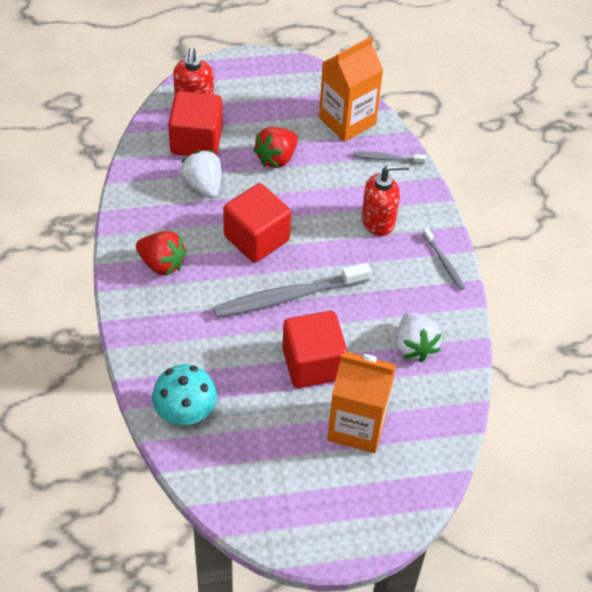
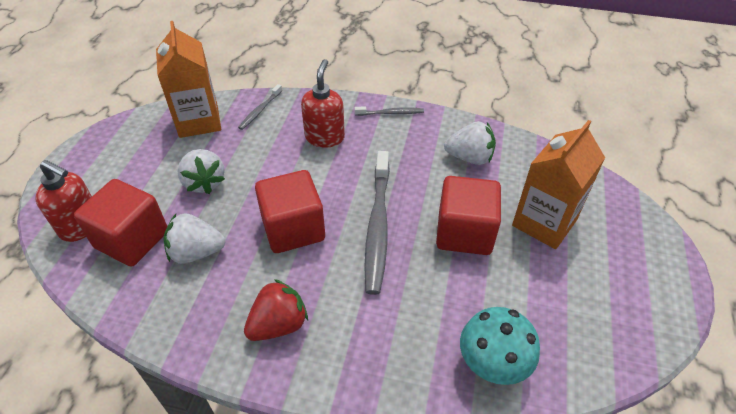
camera: 65 degrees left, 5 degrees down
(276, 158) = (204, 182): red strawberry -> white strawberry

